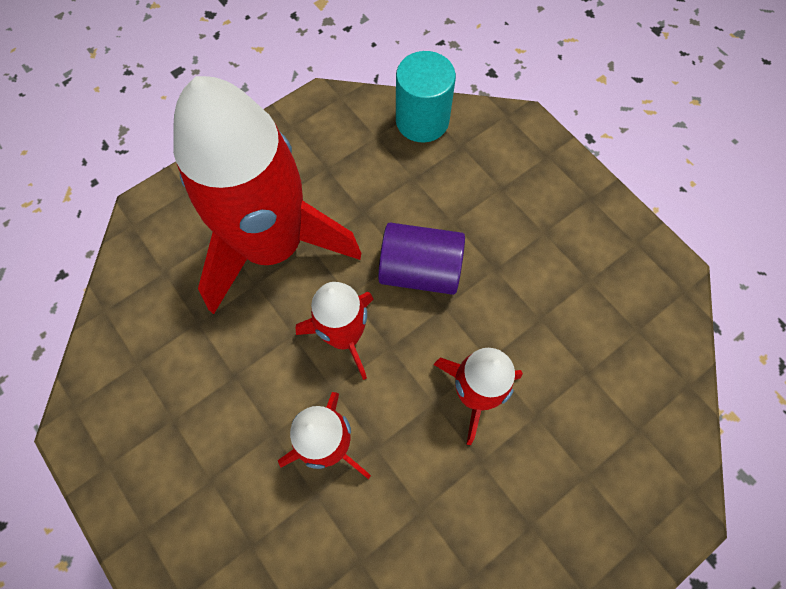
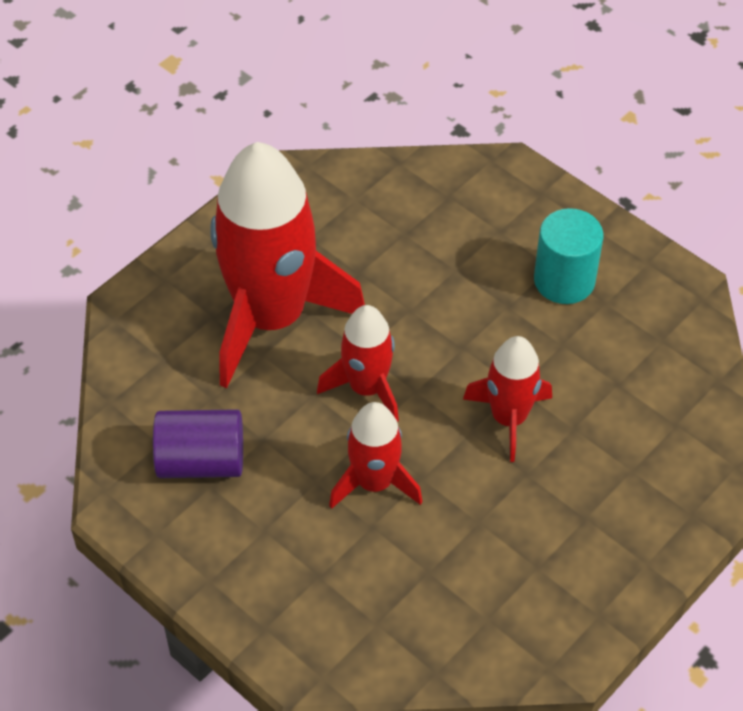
camera: 10 degrees left, 15 degrees down
(420, 270) = (431, 318): purple cylinder -> purple cylinder (201, 461)
(422, 120) = (401, 177): turquoise cylinder -> turquoise cylinder (564, 280)

